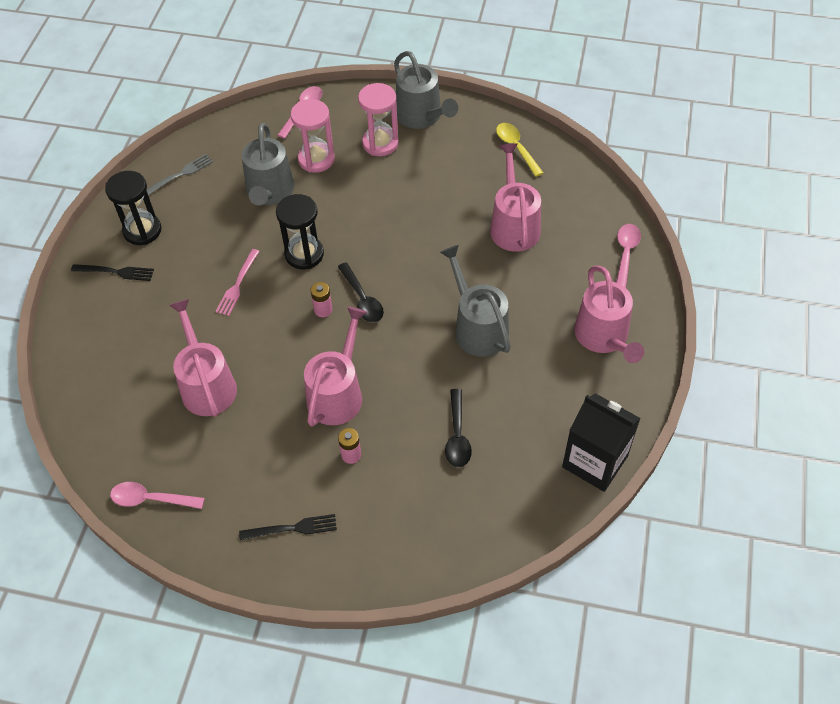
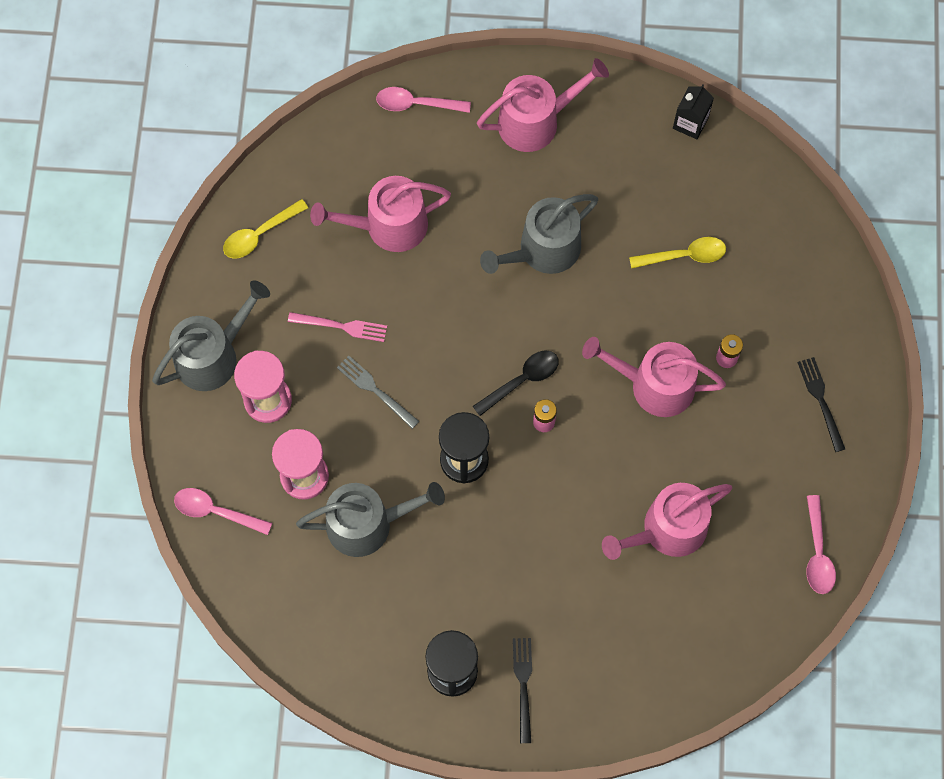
camera: 100 degrees left, 15 degrees up
(180, 174) = (350, 648): grey fork -> grey fork (375, 390)
(237, 285) = (522, 529): pink fork -> pink fork (342, 326)
(457, 436) = (684, 255): black spoon -> yellow spoon
(595, 461) = (690, 123): black carton -> black carton, size x0.55

